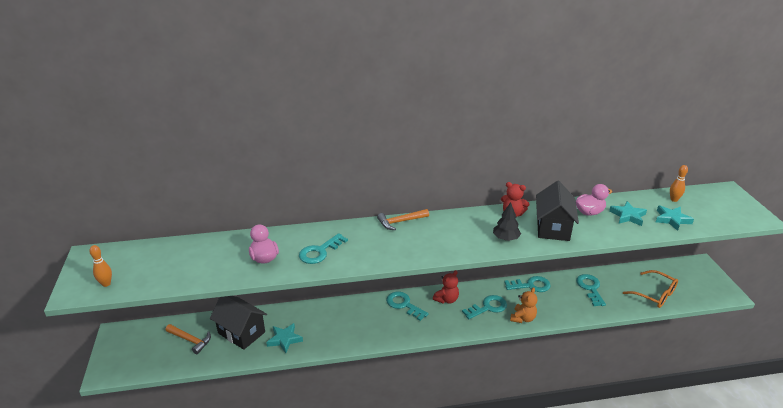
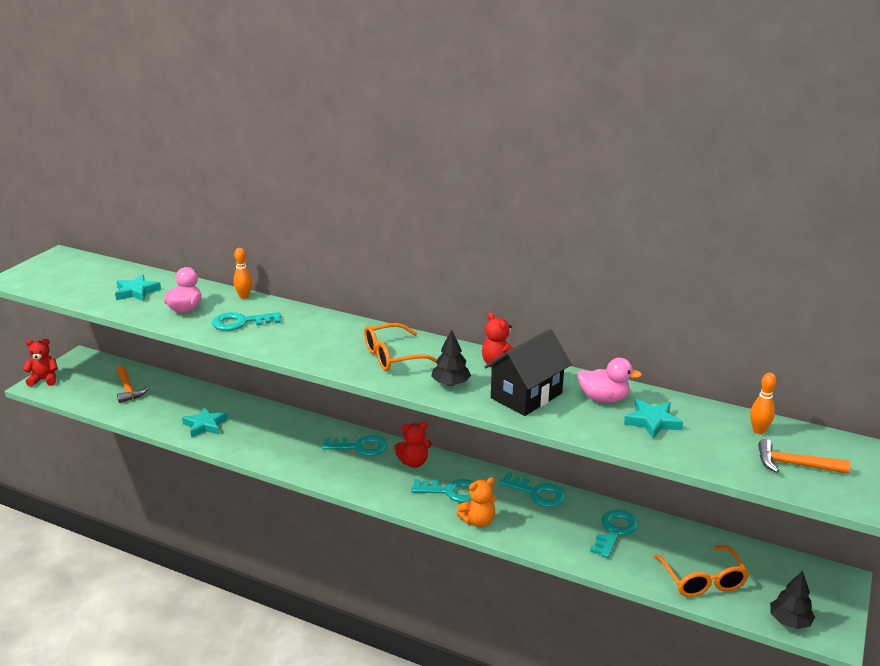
camera: 35 degrees right, 5 degrees down
(106, 284) = (41, 281): orange bowling pin -> orange bowling pin (244, 296)
(106, 365) = (44, 380): none -> red teddy bear
(241, 332) = (176, 402): black house -> none
(400, 222) = (360, 326): orange hammer -> orange hammer (795, 465)
(404, 305) = (360, 447): turquoise key -> turquoise key turned 105 degrees clockwise
(450, 235) = (393, 357): none -> orange glasses
(672, 219) = (713, 450): turquoise star -> turquoise star (136, 292)
(708, 296) = (789, 621): none -> black tree

